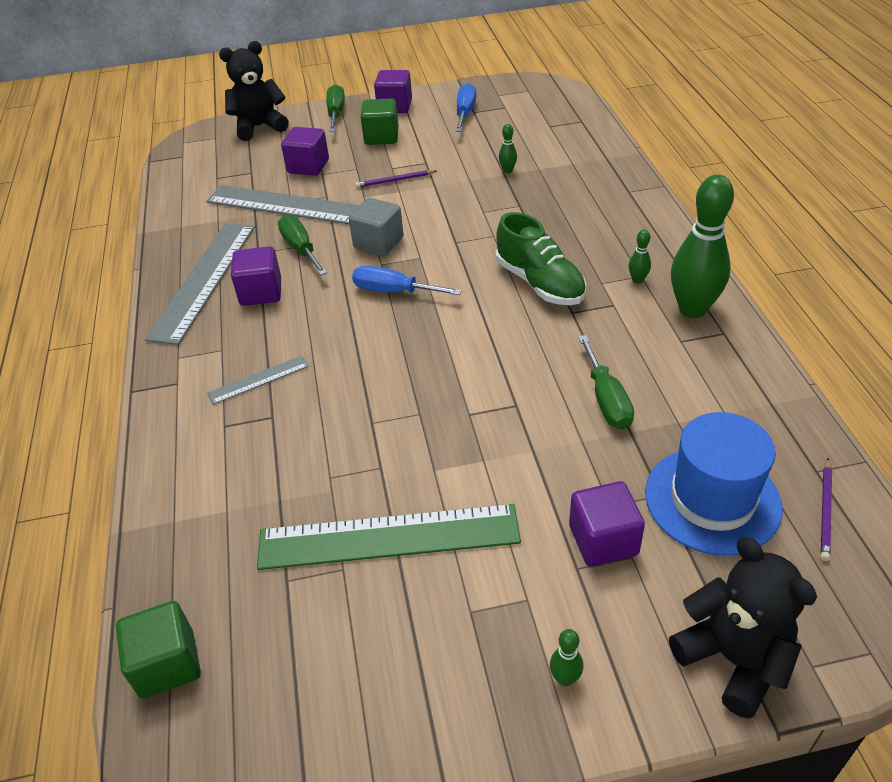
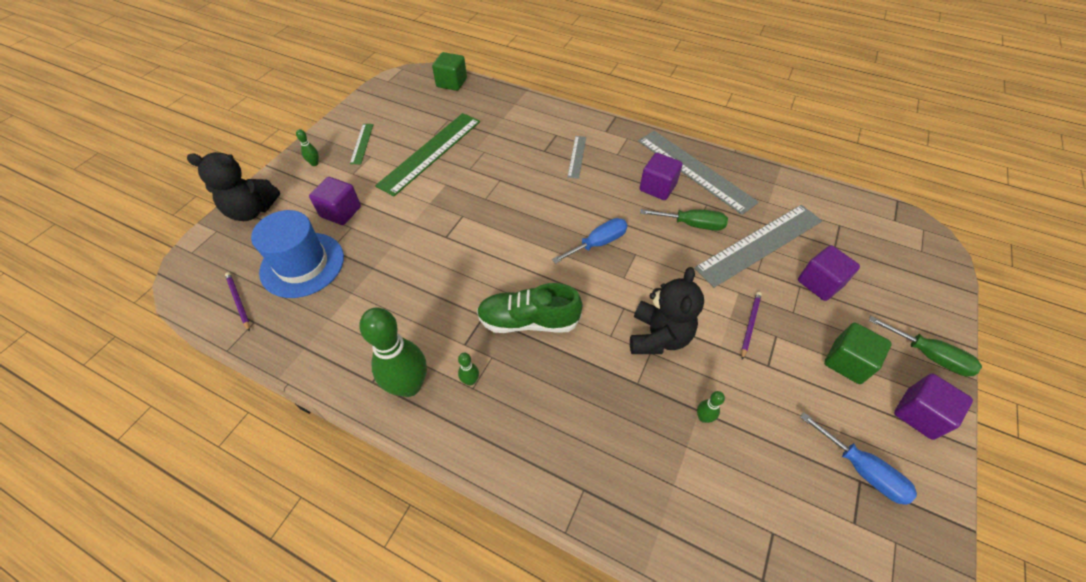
camera: 125 degrees right, 10 degrees up
(259, 127) = (928, 286): black teddy bear -> black teddy bear (658, 336)
(378, 243) = (662, 265): grey cube -> none
(455, 653) = (362, 143): none -> green ruler
(606, 399) = (402, 275): green screwdriver -> none

